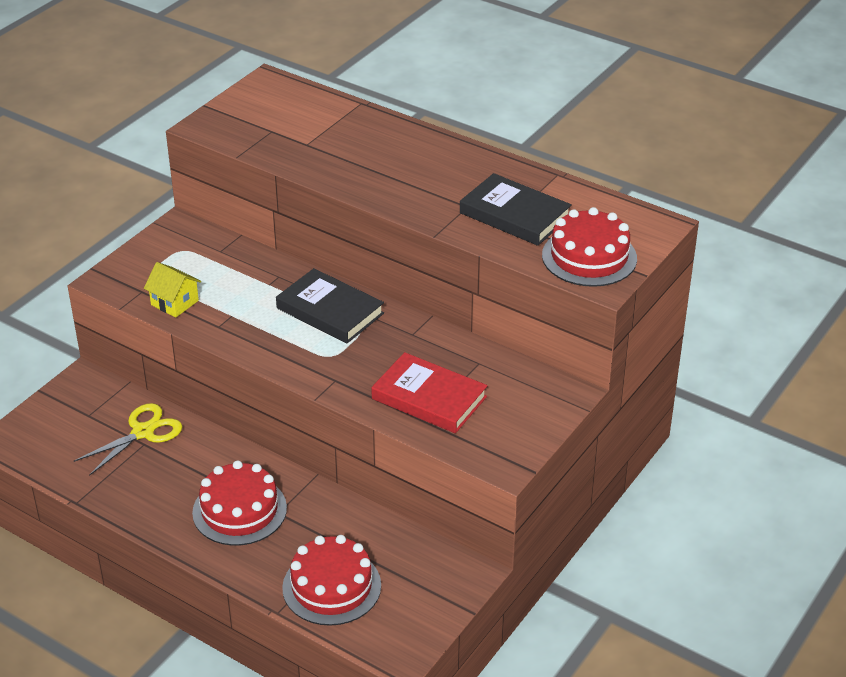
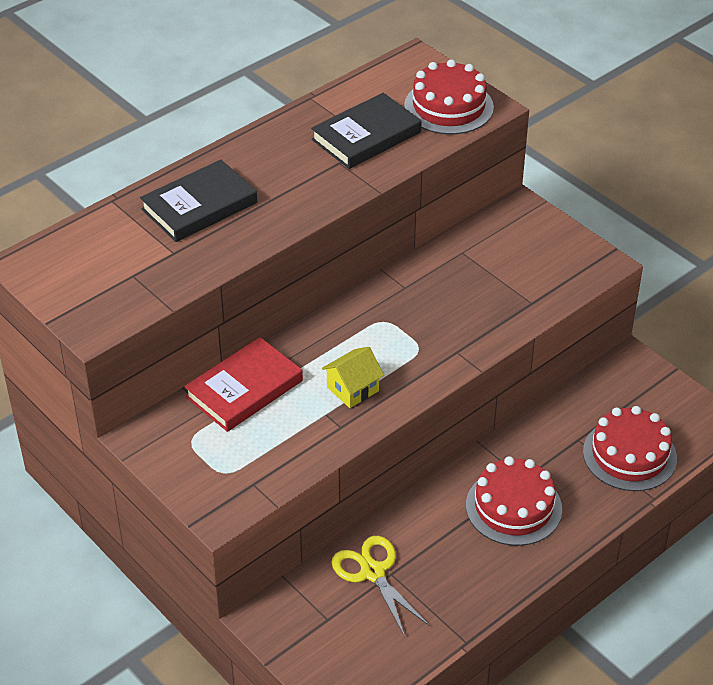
camera: 75 degrees left, 5 degrees up
(175, 303) = (286, 457): yellow house -> yellow house (353, 389)
(330, 311) = (347, 338): black book -> black book (199, 206)
(429, 398) = (502, 293): red book -> red book (244, 389)

